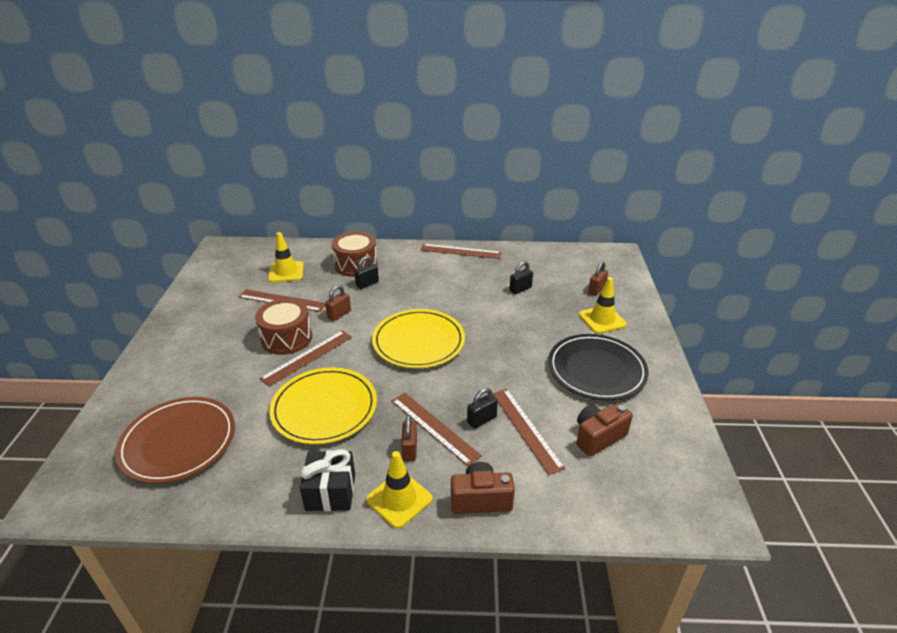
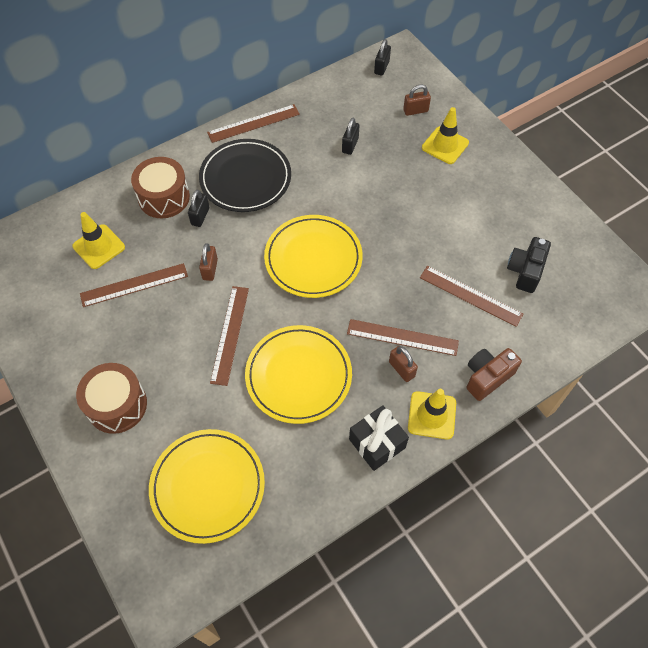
camera: 35 degrees left, 25 degrees up
(178, 442) = (208, 486): brown plate -> yellow plate
(286, 338) = (187, 325): brown drum -> brown drum (117, 405)
(481, 420) = (432, 308): black padlock -> black padlock (381, 67)
(596, 290) = (415, 111): brown padlock -> brown padlock turned 75 degrees clockwise
(596, 370) = (479, 205): black plate -> black plate (245, 178)
(598, 437) = (525, 271): brown camera -> black camera

